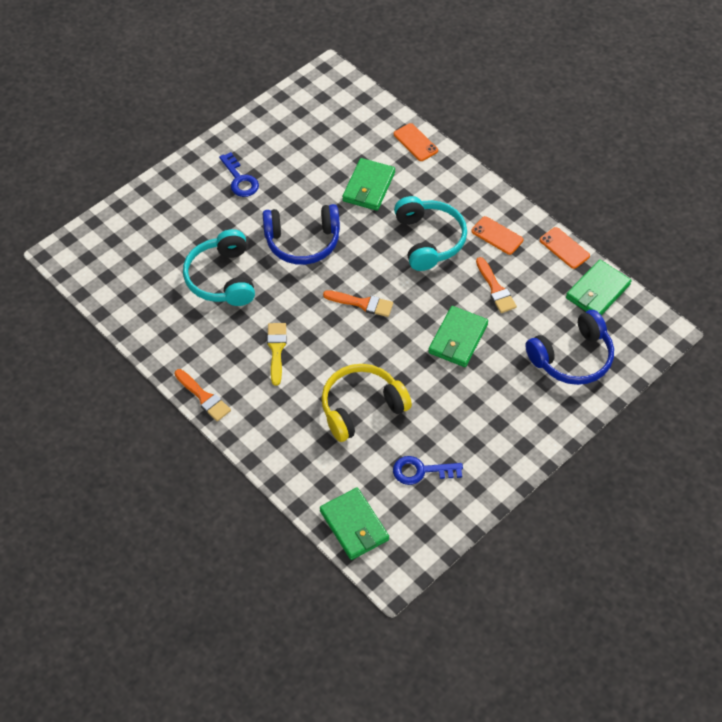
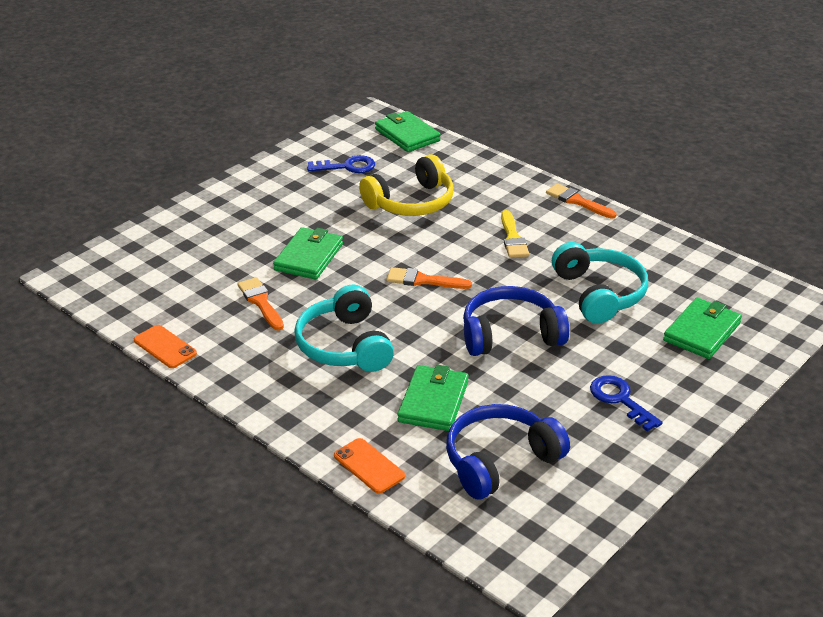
camera: 175 degrees right, 20 degrees down
(497, 236) = (253, 355): orange phone -> none
(572, 358) = (179, 249): blue headphones -> blue headphones (500, 461)
(597, 291) = (133, 306): green wallet -> green wallet (702, 332)

